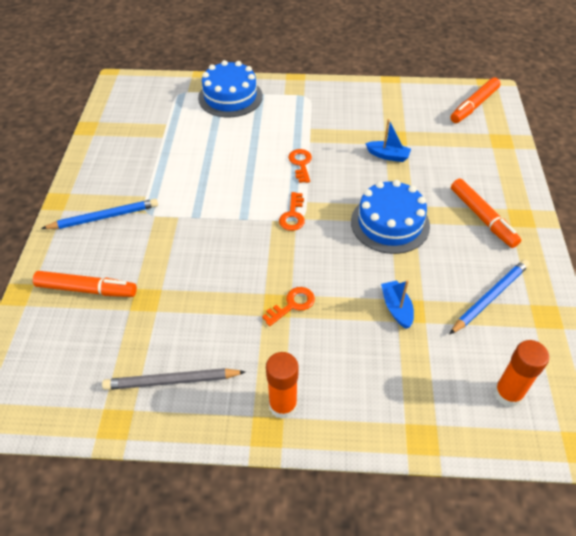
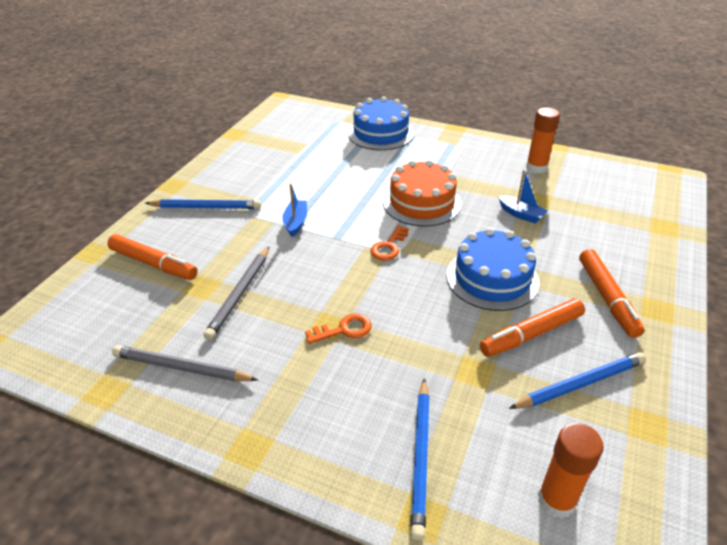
camera: 20 degrees right, 10 degrees down
(185, 297) = (240, 294): none -> grey pencil
(283, 405) = (280, 427): orange glue stick -> orange glue stick (536, 168)
(301, 164) = (422, 202): orange key -> orange cake
(396, 308) = (459, 364): blue boat -> blue boat (296, 222)
(401, 394) = (421, 457): none -> blue pencil
(474, 105) = (644, 187): orange marker -> orange marker (531, 334)

